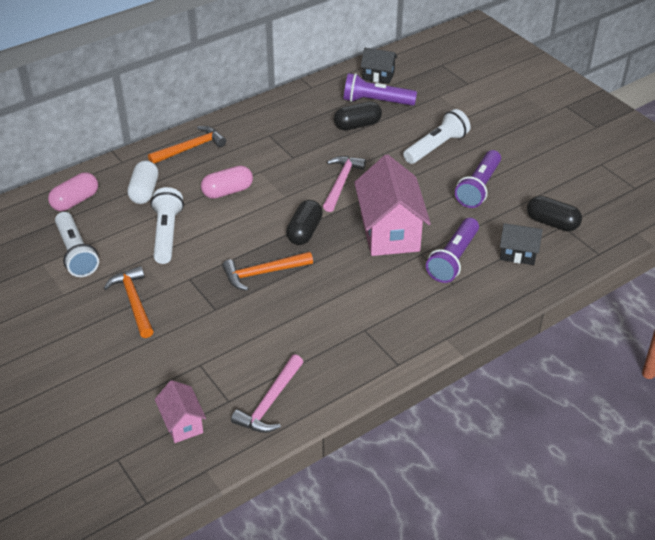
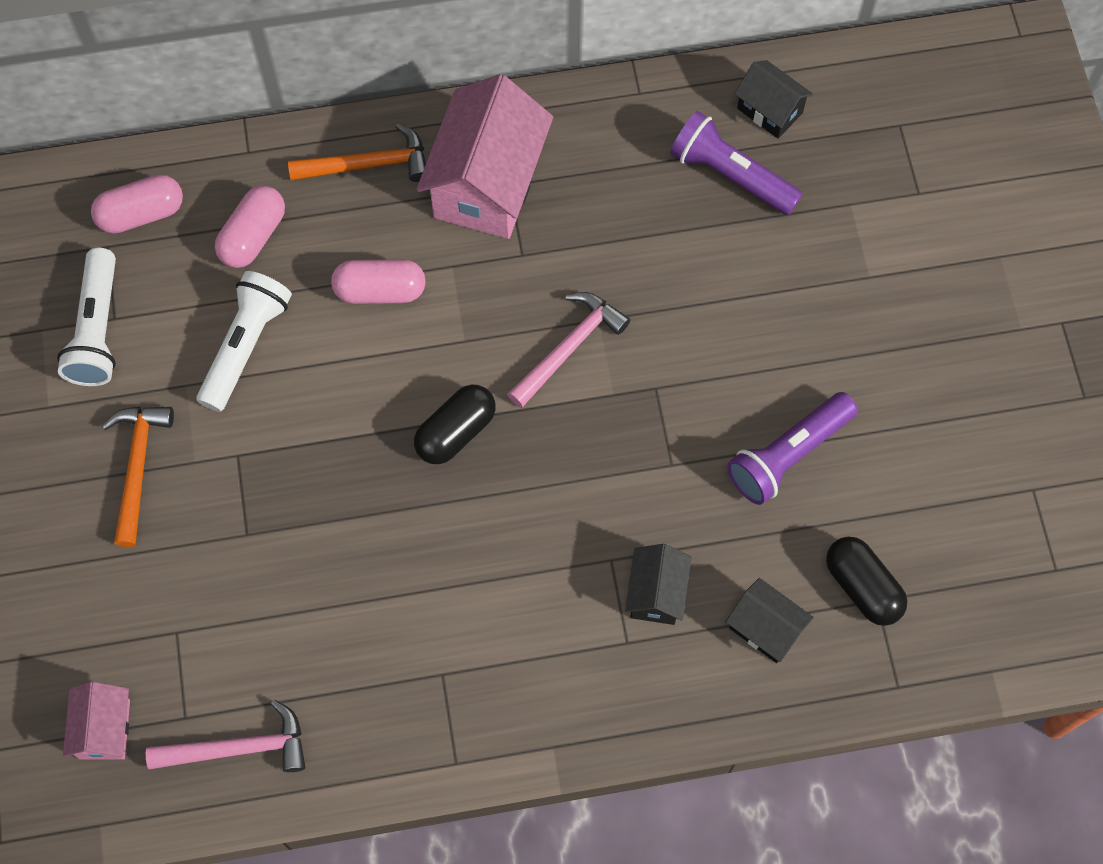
camera: 25 degrees right, 25 degrees up
(144, 191) = (253, 236): white capsule -> pink capsule
(263, 273) = (350, 492): orange hammer -> none
(270, 402) = (239, 748): pink hammer -> pink hammer turned 150 degrees counterclockwise
(357, 125) = (667, 221): black capsule -> none
(389, 232) = (588, 491): pink house -> pink house (487, 184)
(436, 147) = (772, 330): white flashlight -> none
(453, 259) = (656, 593): purple flashlight -> black house

